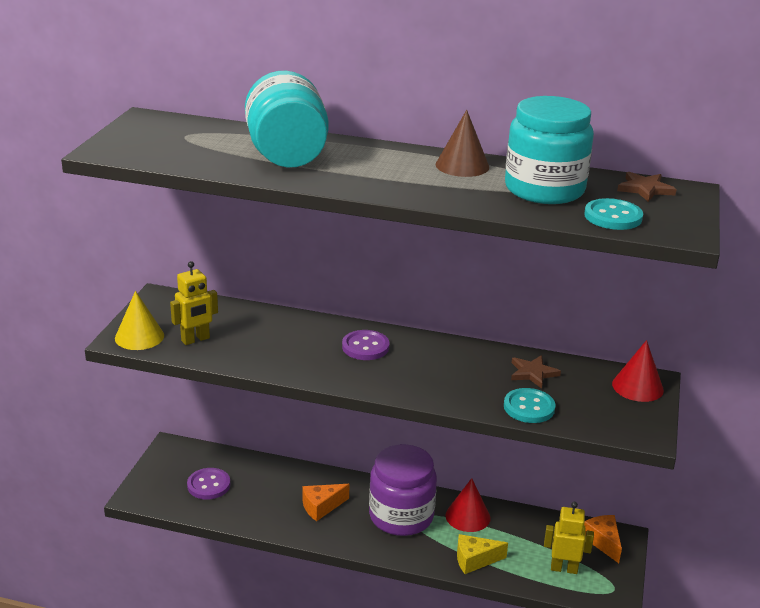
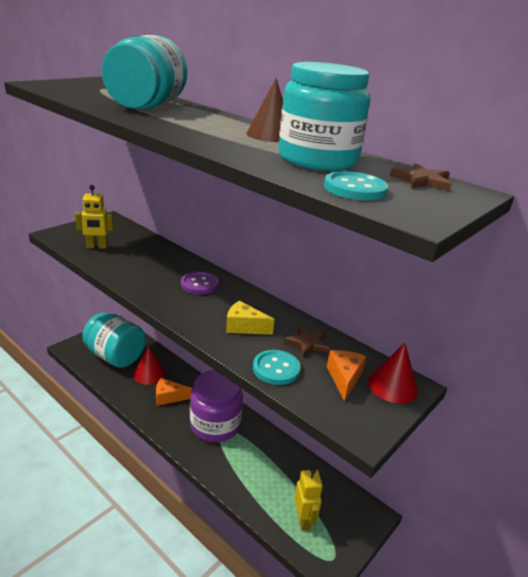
camera: 25 degrees right, 0 degrees up
(139, 336) = (67, 235): yellow cone -> none
(208, 485) = (115, 356): purple button -> turquoise jar
(468, 516) = (262, 445): red cone -> red cone (149, 374)
(475, 560) = (239, 481): yellow cheese -> yellow cheese (244, 327)
(564, 568) = (303, 520): yellow robot -> yellow robot turned 45 degrees clockwise
(603, 542) = (353, 511): orange cheese -> orange cheese (344, 378)

